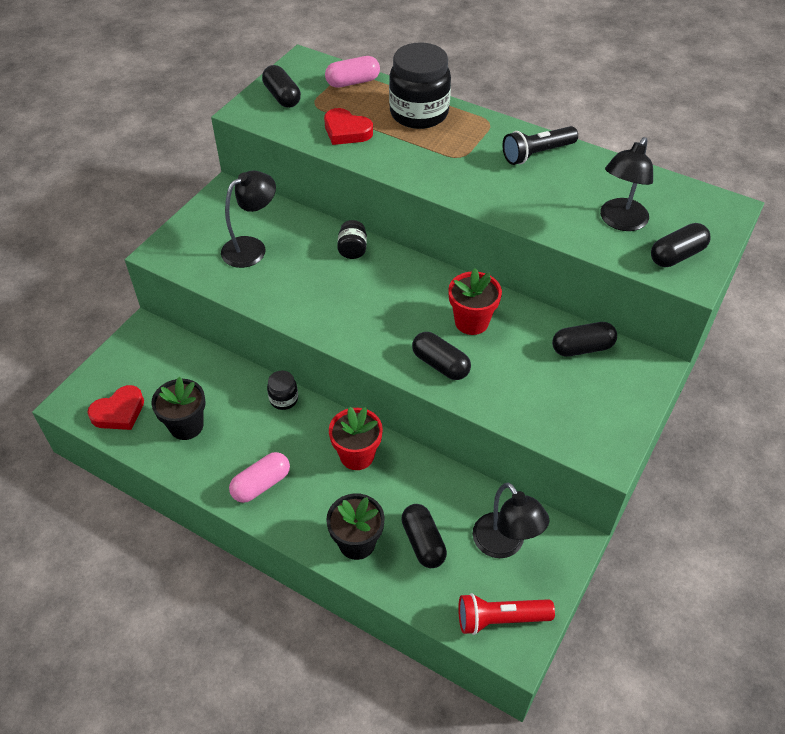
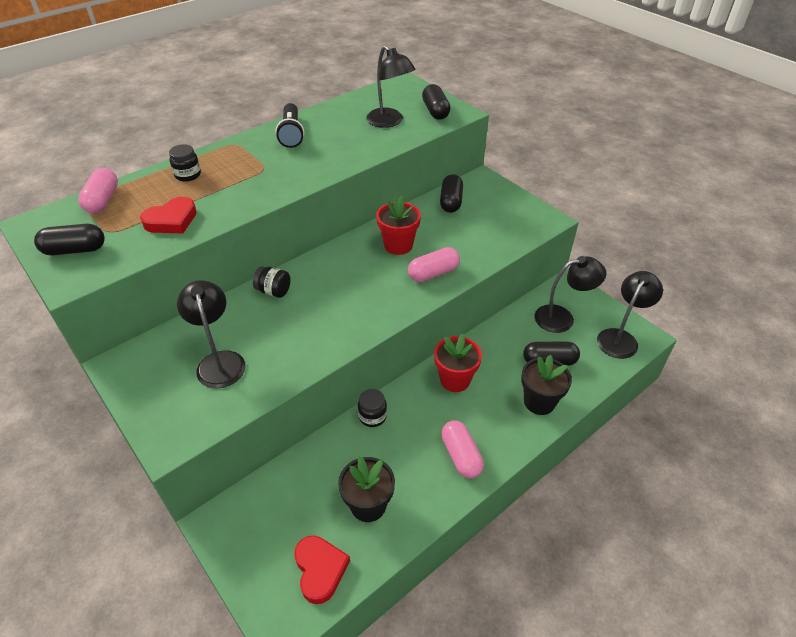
camera: 70 degrees left, 5 degrees down
(419, 113) = (188, 175): black jar -> black jar, size x0.46
(440, 364) = (433, 273): black capsule -> pink capsule
(500, 619) = (620, 338): red flashlight -> black lamp

